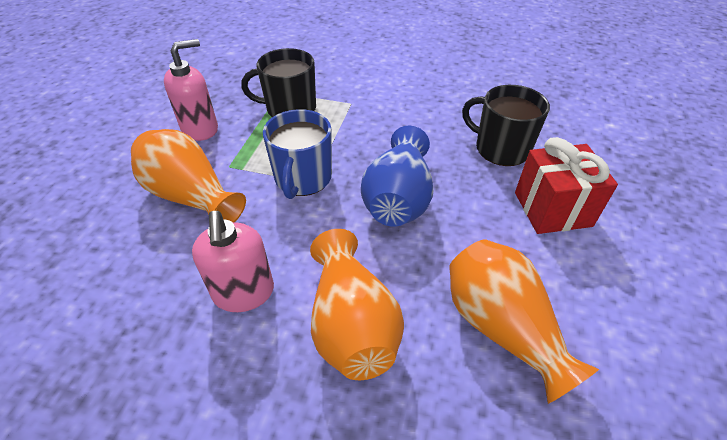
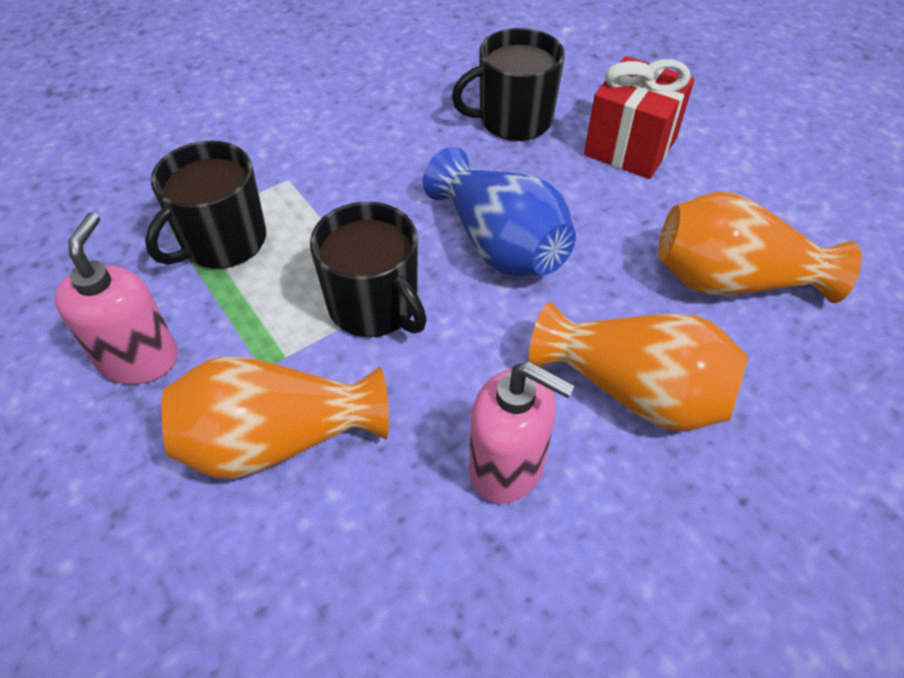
camera: 50 degrees left, 5 degrees up
(303, 178) = (374, 305): blue mug -> black mug

